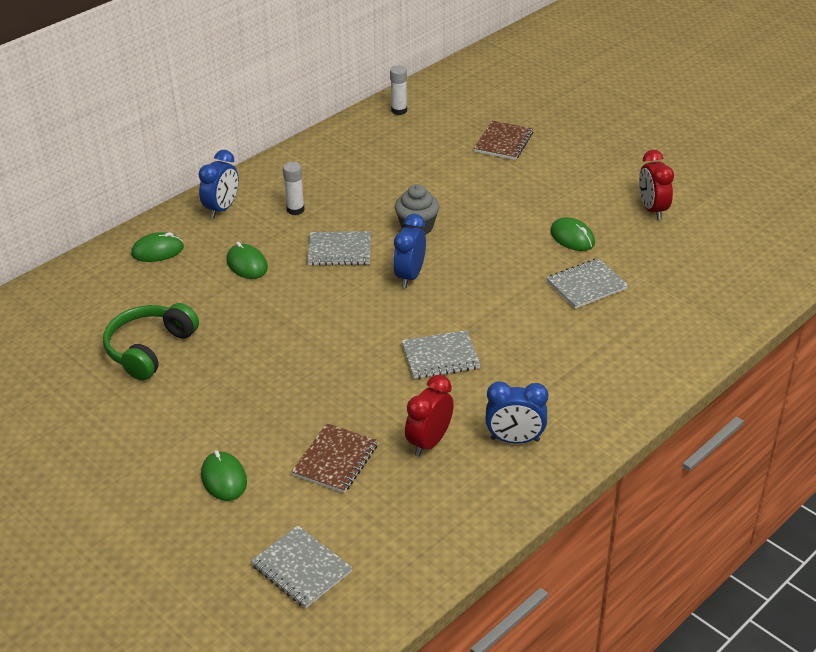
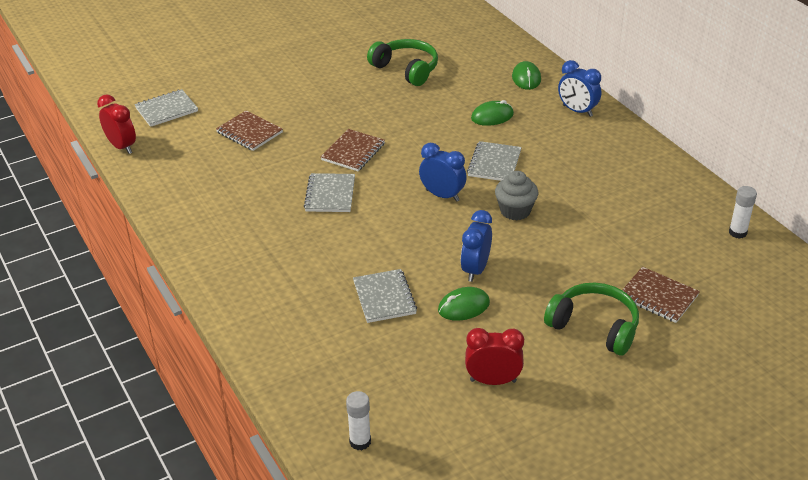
camera: 105 degrees right, 0 degrees up
(224, 479) = (260, 89): green mouse -> none
(295, 210) = (564, 147): white glue stick -> white glue stick (360, 441)
(350, 357) = (353, 152): none -> brown notebook
(429, 442) = (240, 174): red clock -> red clock (122, 146)
(515, 440) = (217, 214): blue clock -> blue clock (475, 269)
(558, 168) = (594, 326): none -> green headphones

